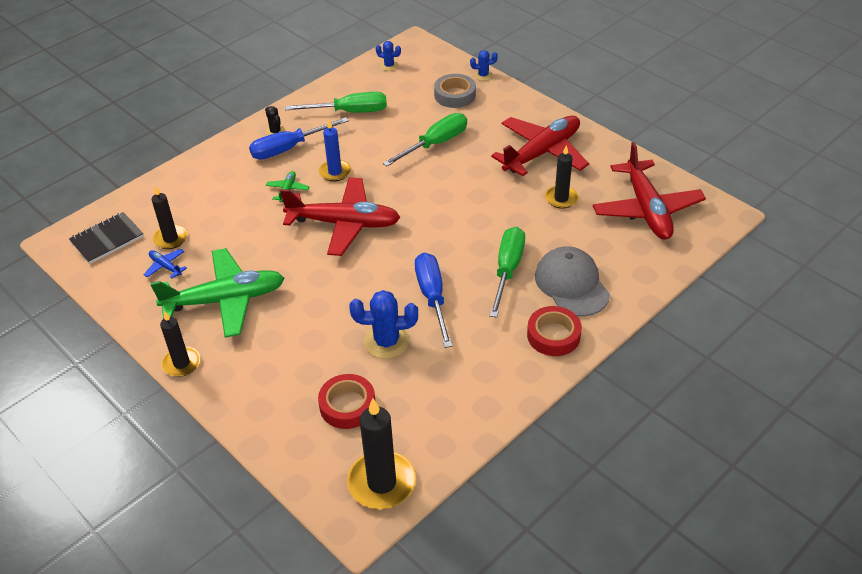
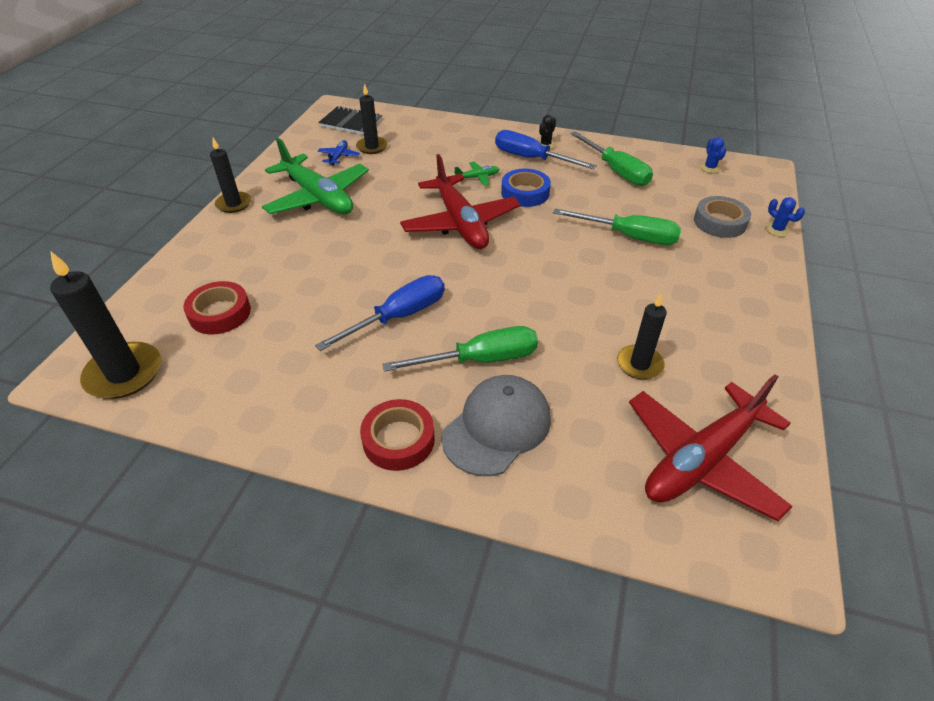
camera: 60 degrees right, 0 degrees up
(335, 172) = (525, 193): blue candle -> blue tape
(386, 342) = (317, 308): blue cactus -> none
(542, 152) = (703, 319): red plane -> none

